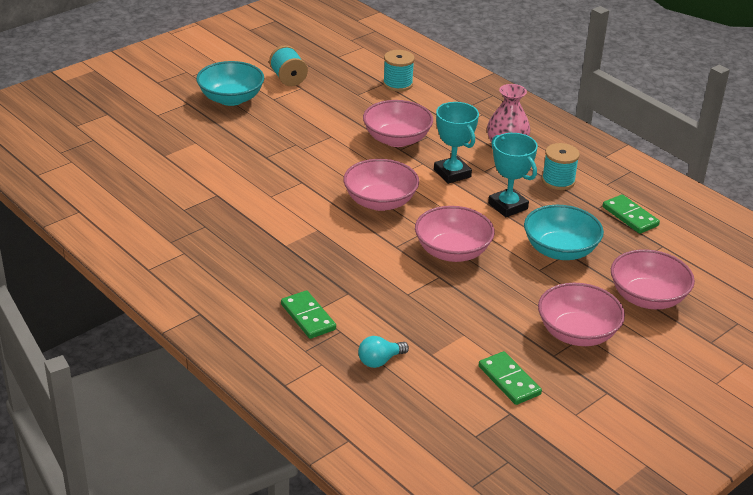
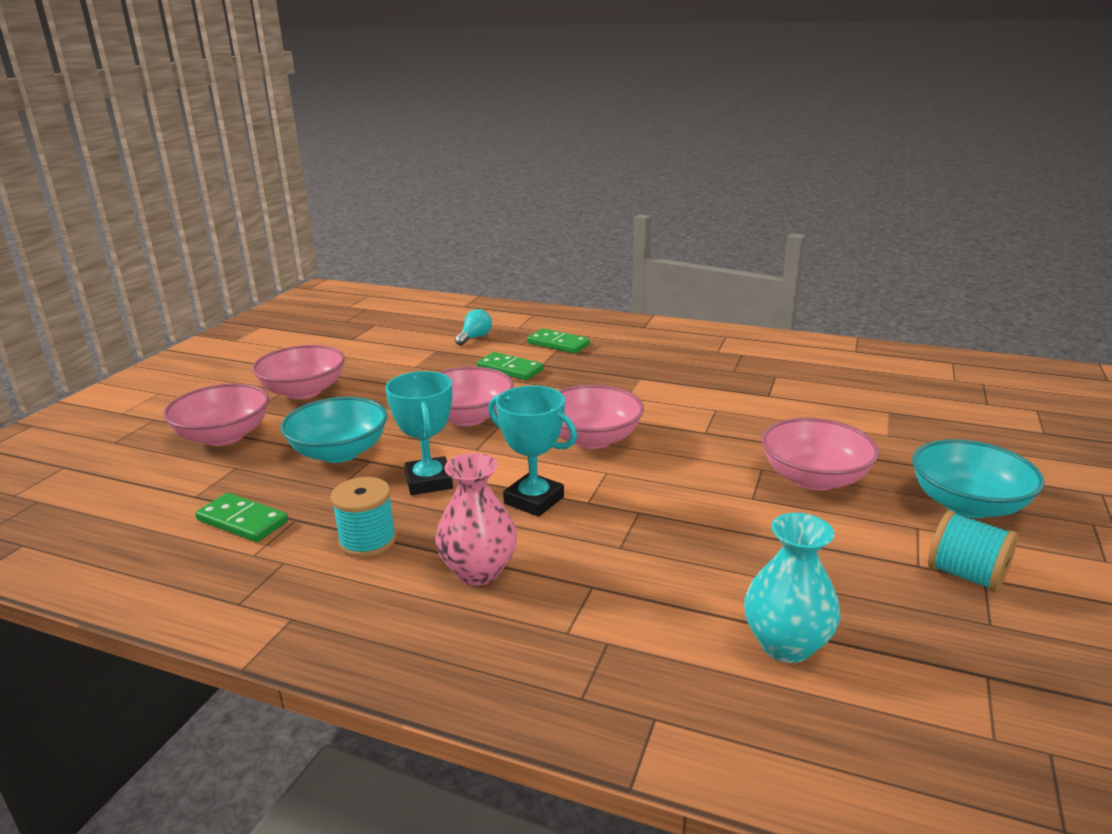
camera: 155 degrees right, 10 degrees down
(397, 84) = (786, 644): turquoise spool -> turquoise vase
(397, 139) = (659, 525): pink bowl -> pink bowl (814, 478)
(507, 206) = (429, 481): turquoise trophy -> turquoise trophy turned 45 degrees clockwise
(509, 380) = (360, 352): green domino -> green domino (510, 369)

